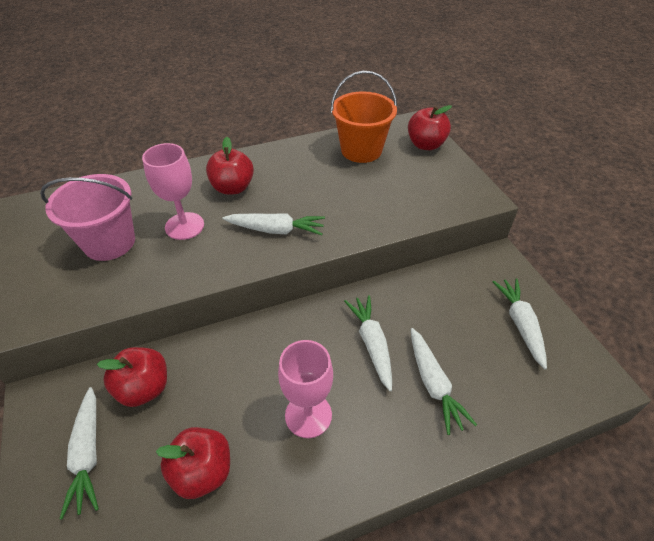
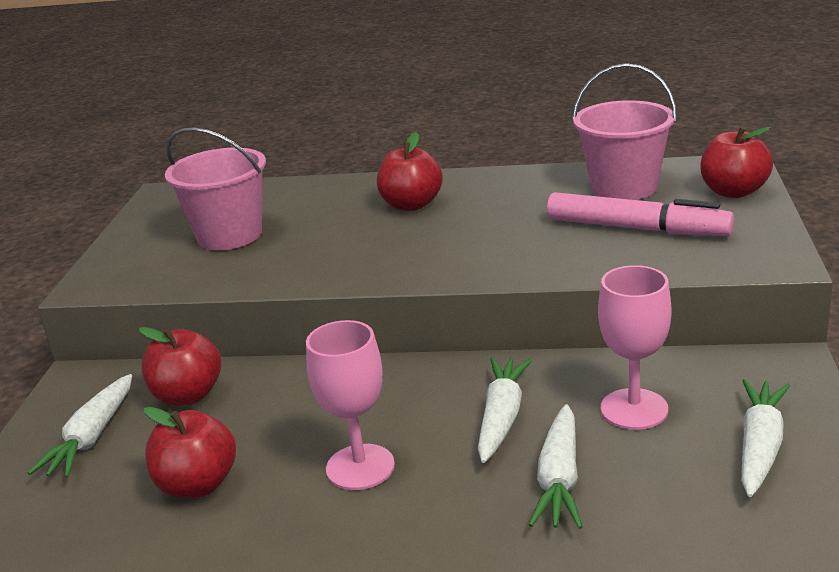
camera: 30 degrees right, 20 degrees down
(184, 226) = (324, 233): pink goblet -> pink goblet (634, 409)
(276, 230) = (434, 252): white carrot -> none
(361, 150) = (623, 187): orange bucket -> pink bucket
(390, 185) = (636, 228): none -> pink marker

